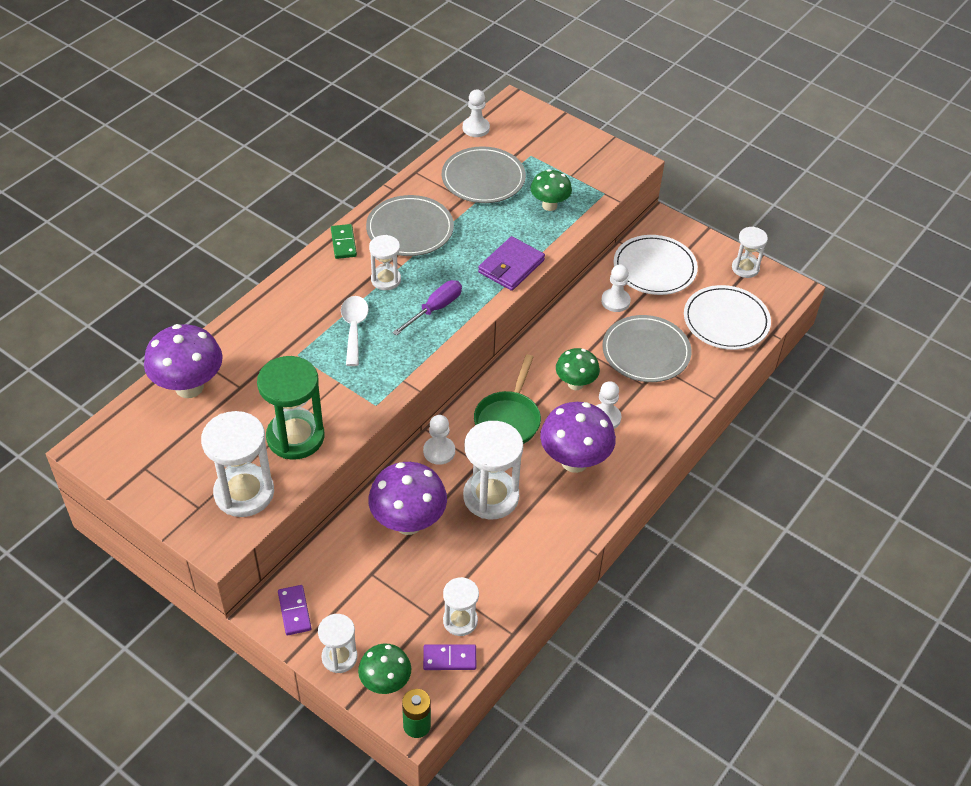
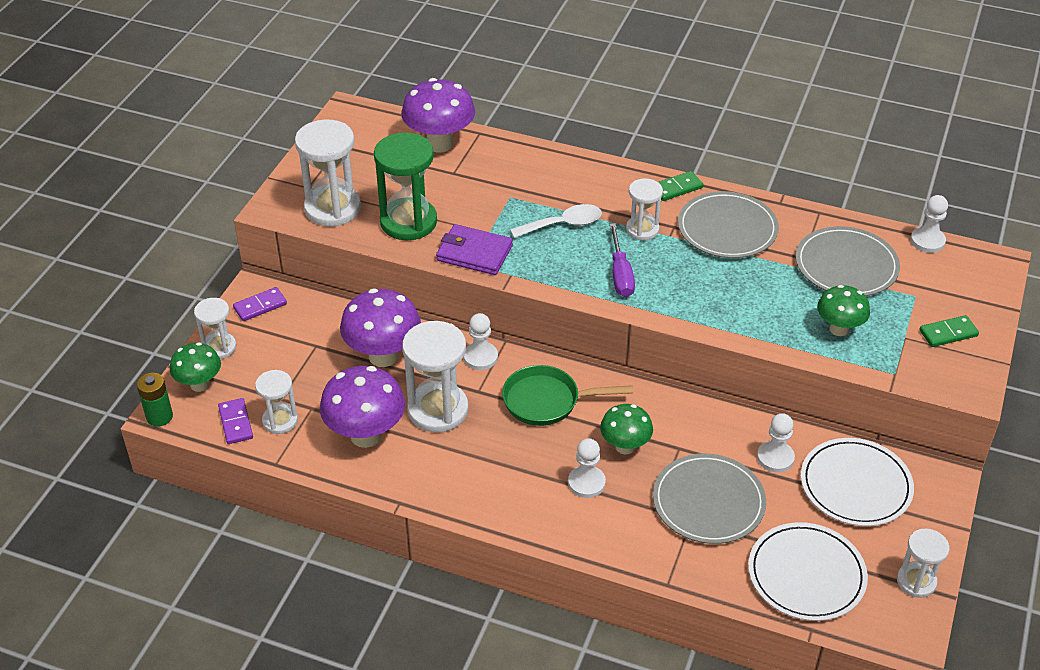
camera: 75 degrees right, 5 degrees down
(435, 309) = (620, 274): purple screwdriver -> purple screwdriver turned 60 degrees clockwise
(511, 266) = (718, 318): purple wallet -> purple wallet (474, 253)
(574, 461) = (512, 468): purple mushroom -> purple mushroom (366, 435)
(575, 153) = (948, 333): none -> green domino

